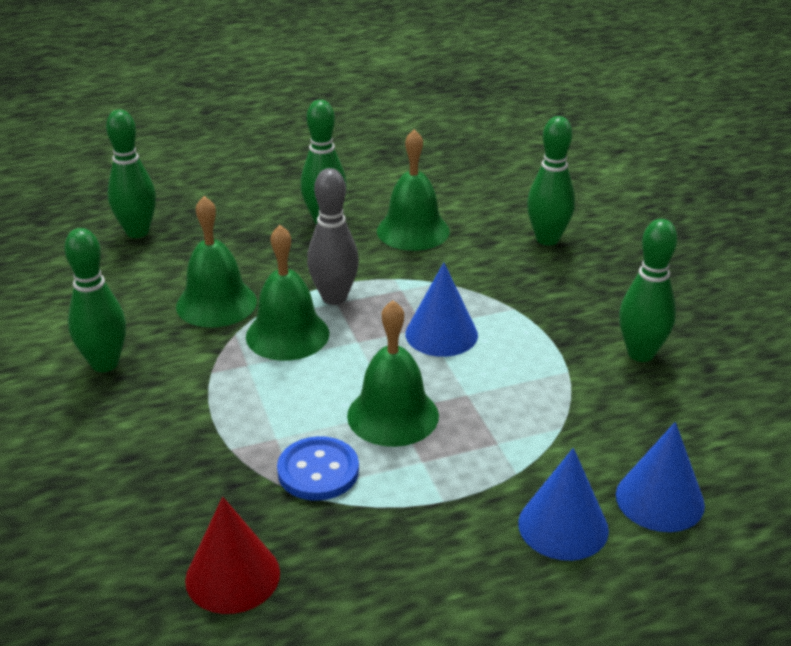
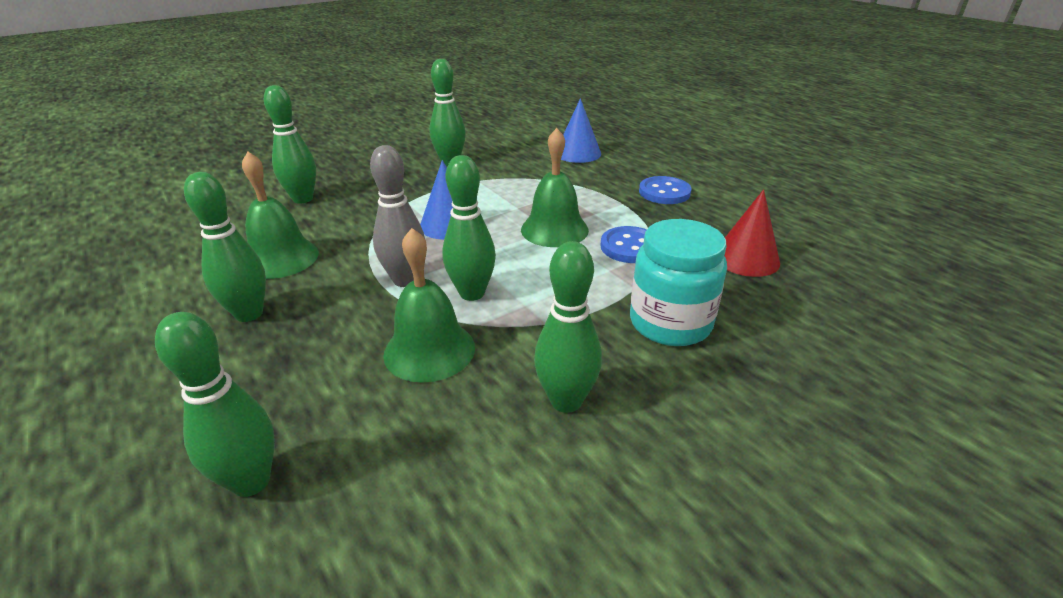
camera: 105 degrees left, 0 degrees up
(155, 456) = (670, 323): none -> turquoise jar
(287, 334) = (472, 293): green bell -> green bowling pin
(466, 562) = (664, 192): none -> blue button
(563, 526) = (616, 172): blue cone -> none

